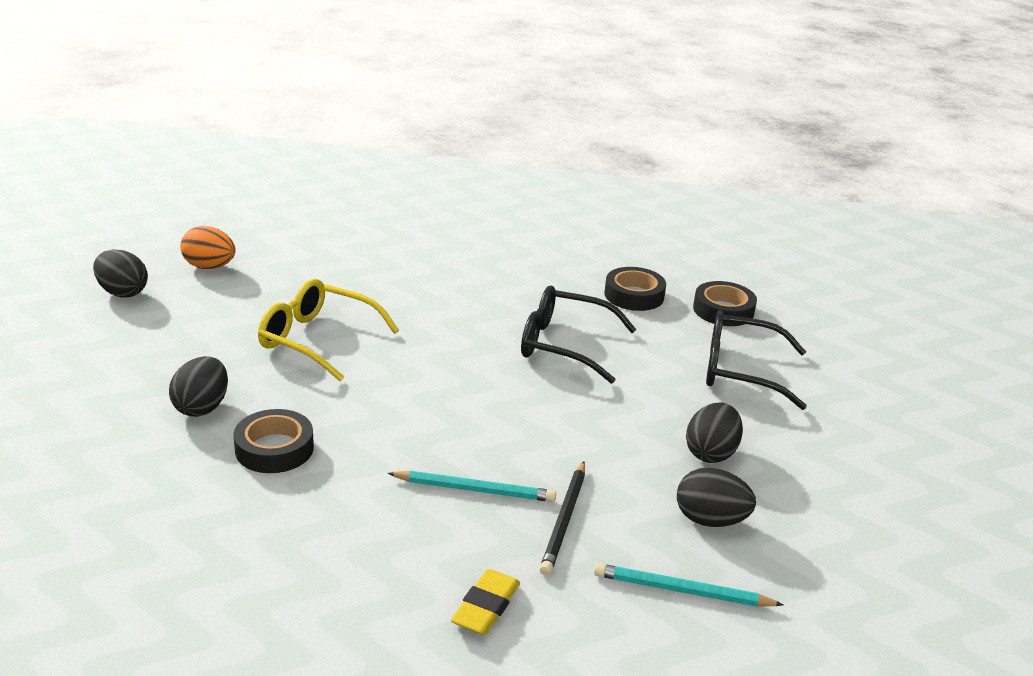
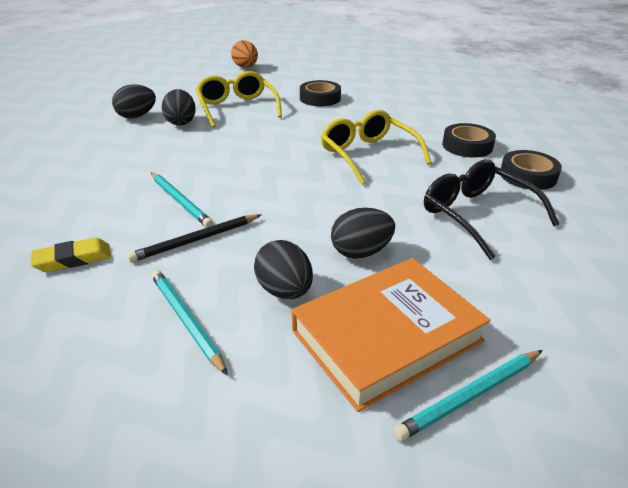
camera: 45 degrees right, 5 degrees up
(122, 292) = (192, 67): black egg -> black egg (181, 122)
(274, 449) = (131, 143): black tape -> black tape (320, 98)
(564, 345) = (368, 155): black glasses -> yellow glasses
(824, 511) = (386, 336): none -> orange book
(920, 520) = (471, 396): none -> turquoise pencil

